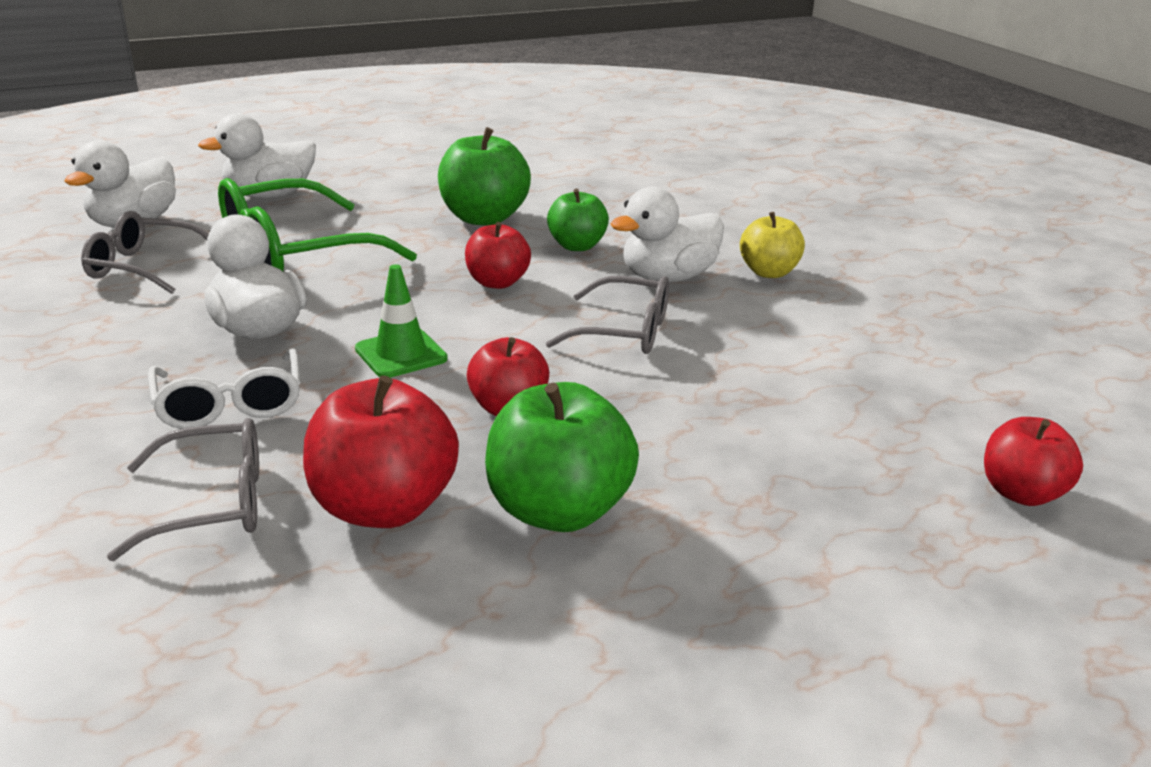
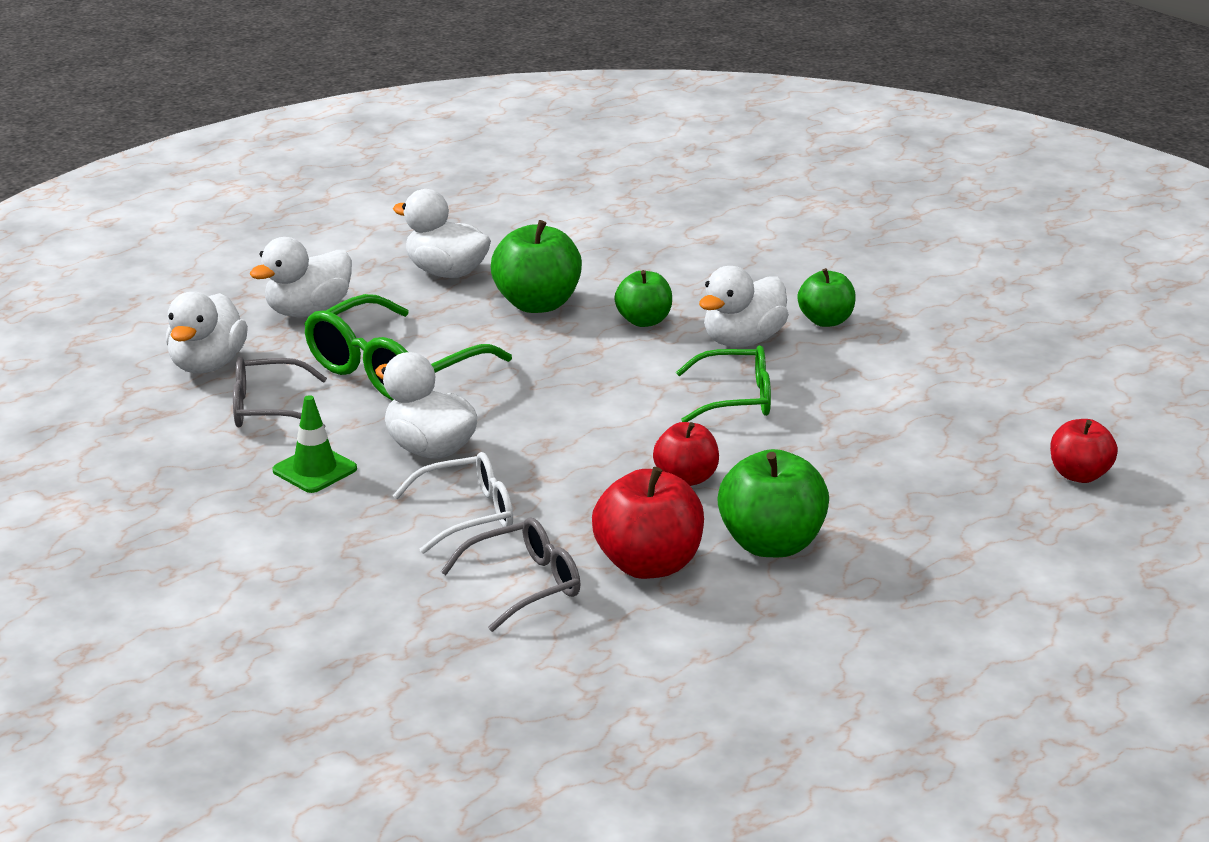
camera: 15 degrees left, 0 degrees up
(230, 404) = (468, 514): white glasses -> white glasses turned 75 degrees counterclockwise
(401, 354) = (568, 450): green traffic cone -> green traffic cone (315, 470)
(422, 183) = (446, 272): none -> white duck
(497, 282) = (599, 370): red apple -> none
(625, 331) = (736, 398): grey glasses -> green glasses
(768, 272) = (826, 321): yellow apple -> green apple

